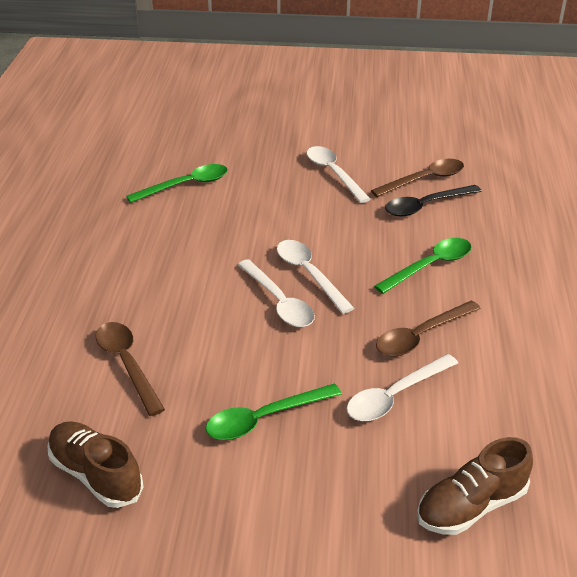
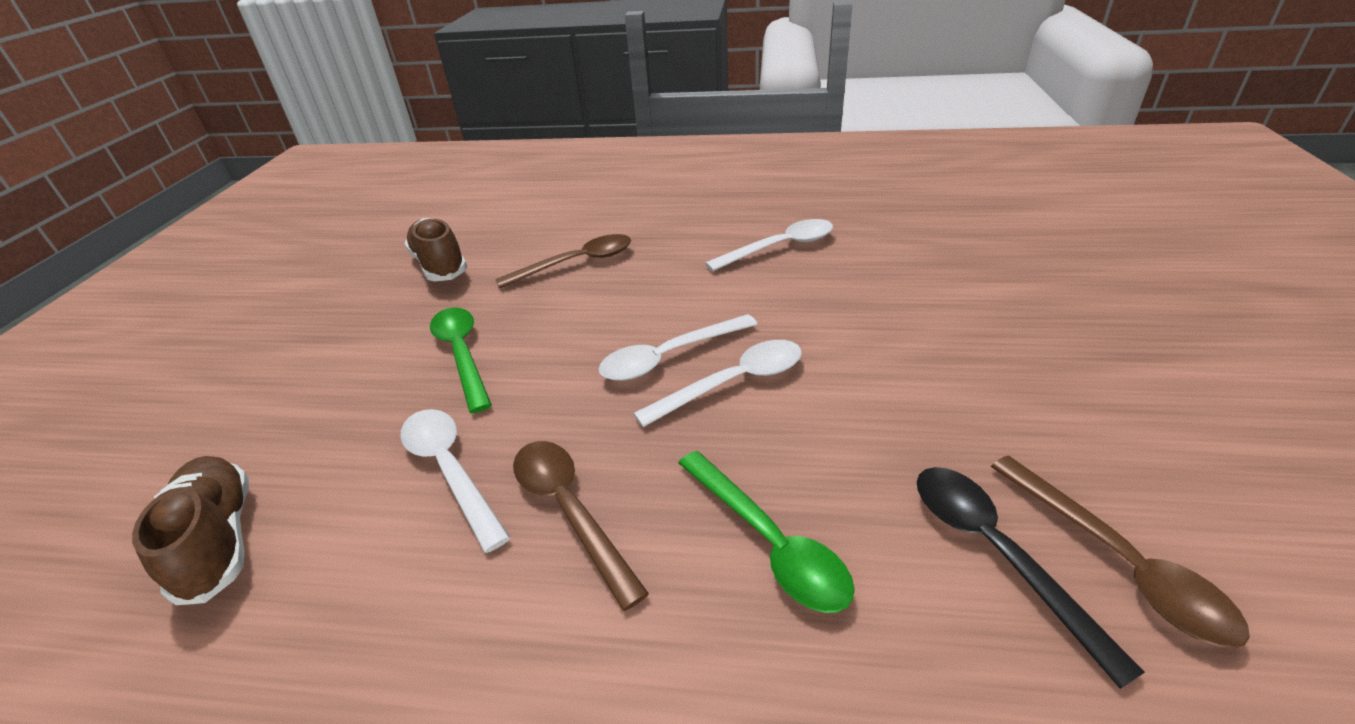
camera: 95 degrees right, 0 degrees up
(96, 475) = (440, 265): brown shoe -> brown shoe turned 75 degrees counterclockwise
(186, 185) = (932, 264): green spoon -> none
(333, 173) = (1054, 408): white spoon -> white spoon (780, 247)

